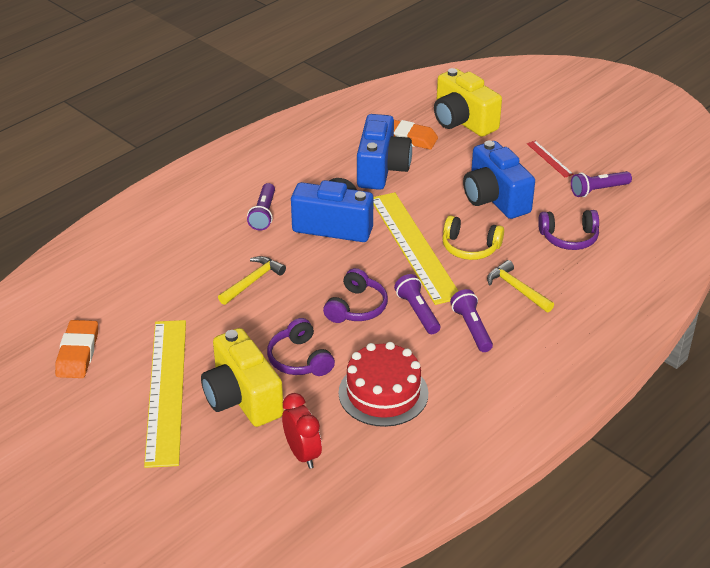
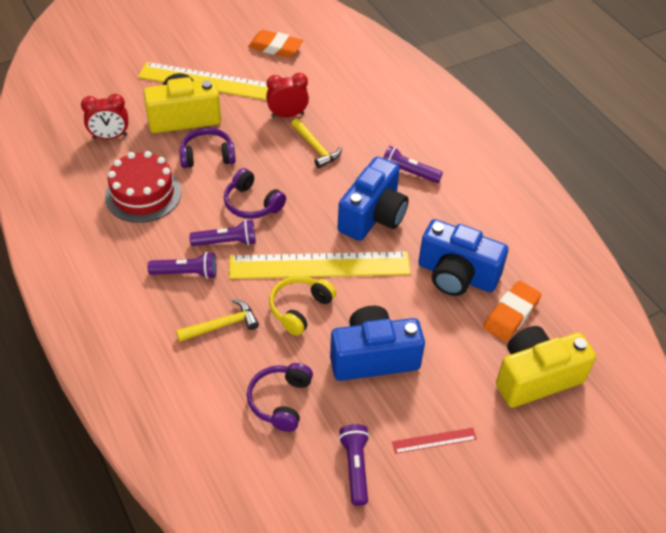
camera: 105 degrees right, 10 degrees up
(206, 314) = (287, 115): none -> red clock

